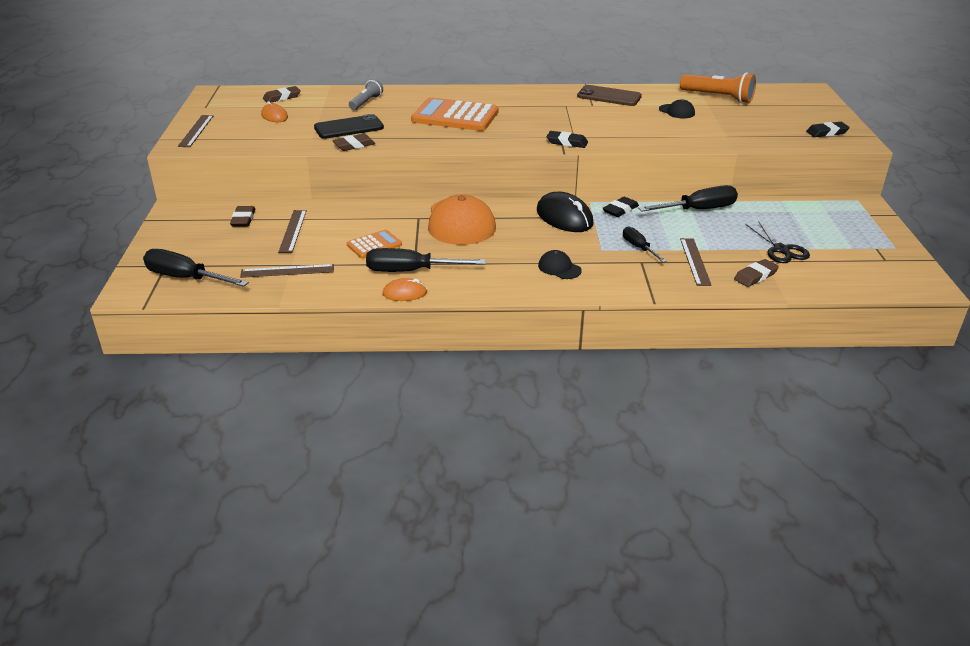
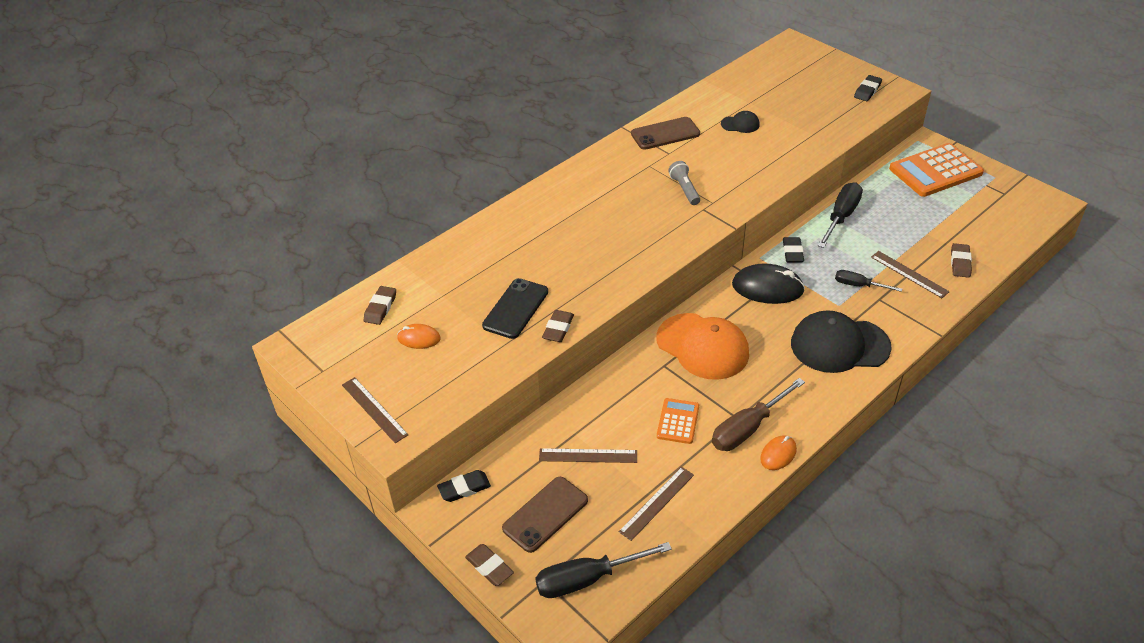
camera: 40 degrees left, 10 degrees up
(221, 241) = (545, 514): none -> brown phone
(243, 219) = (522, 475): brown eraser -> brown eraser (489, 567)
(293, 231) = (588, 456): brown ruler -> brown ruler turned 45 degrees counterclockwise
(366, 102) = (475, 264): grey flashlight -> grey flashlight (684, 189)
(410, 271) = (747, 428): black screwdriver -> brown screwdriver
(455, 116) = (583, 235): orange calculator -> orange calculator (935, 171)
(559, 268) = (839, 345): black cap -> black cap, size x2.17
(567, 142) = (718, 213): black eraser -> black eraser (464, 488)
(718, 97) = (744, 89): orange flashlight -> none
(781, 250) = (940, 225): black scissors -> none

